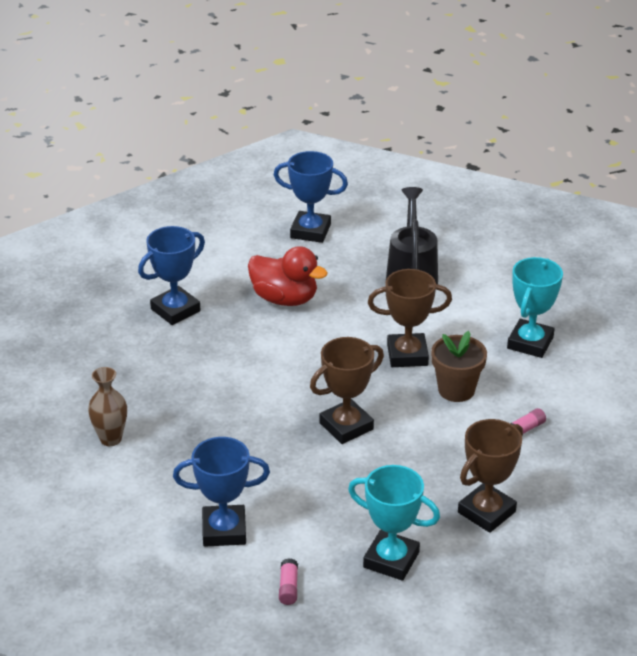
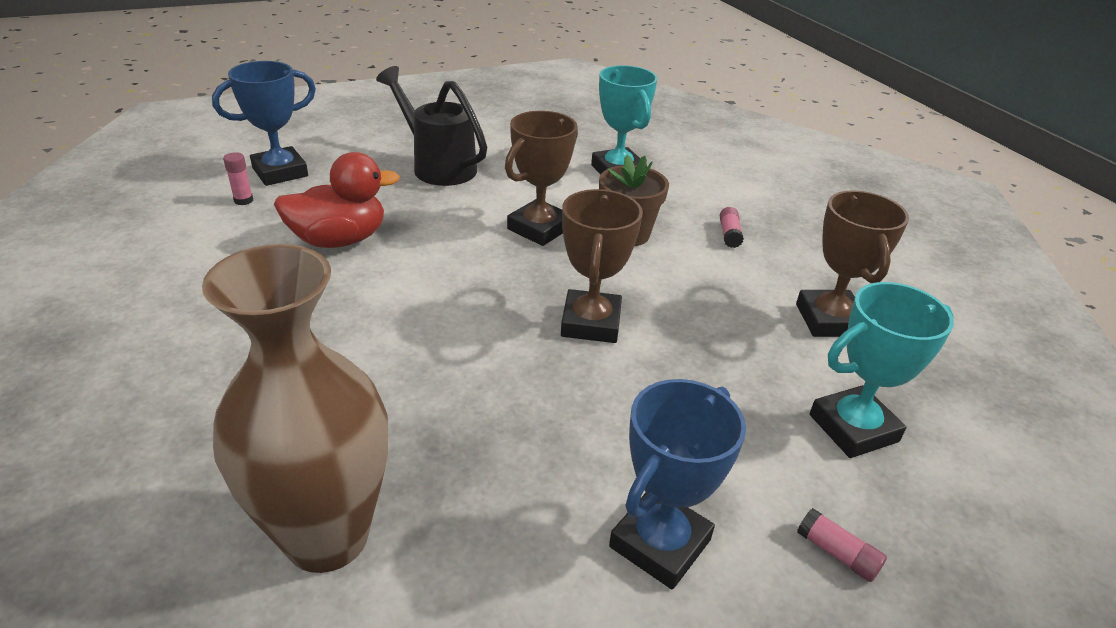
camera: 50 degrees left, 0 degrees up
(111, 439) = (327, 537): brown vase -> brown vase, size x1.98
(175, 310) = (211, 315): blue trophy -> none
(267, 243) = (243, 200): none -> pink glue stick

